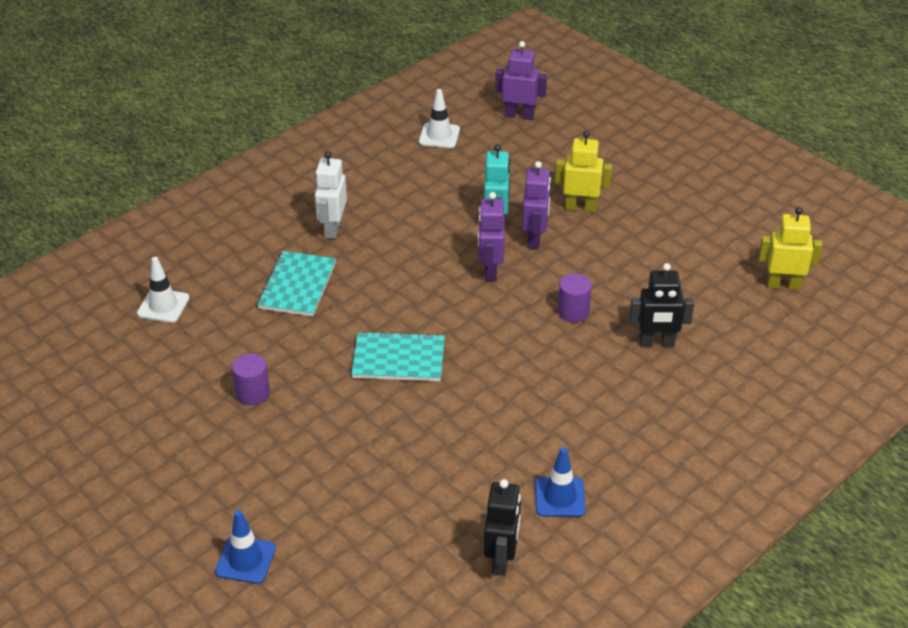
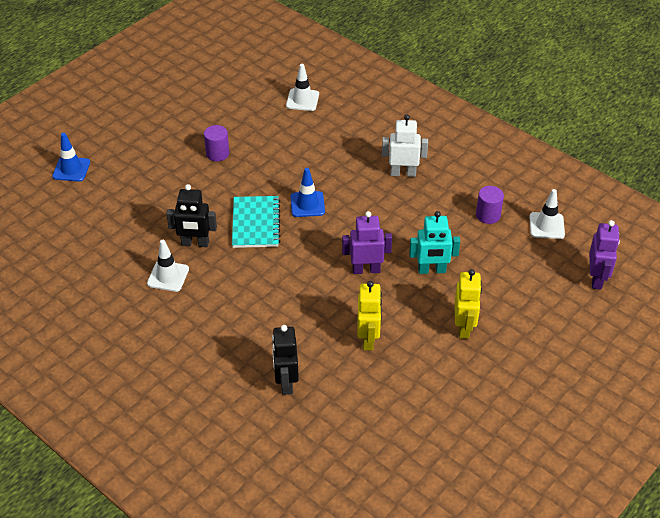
camera: 85 degrees right, 5 degrees up
(297, 286) = (332, 162): turquoise notebook -> none
(483, 444) = (168, 276): none -> white traffic cone
(501, 559) = (59, 291): black robot -> black robot (195, 243)
(535, 239) = (412, 297): purple robot -> none
(560, 497) = (114, 321): blue traffic cone -> blue traffic cone (307, 204)
(573, 312) = (319, 325): purple cylinder -> purple cylinder (488, 215)
(783, 285) = (375, 484): yellow robot -> yellow robot (368, 339)

